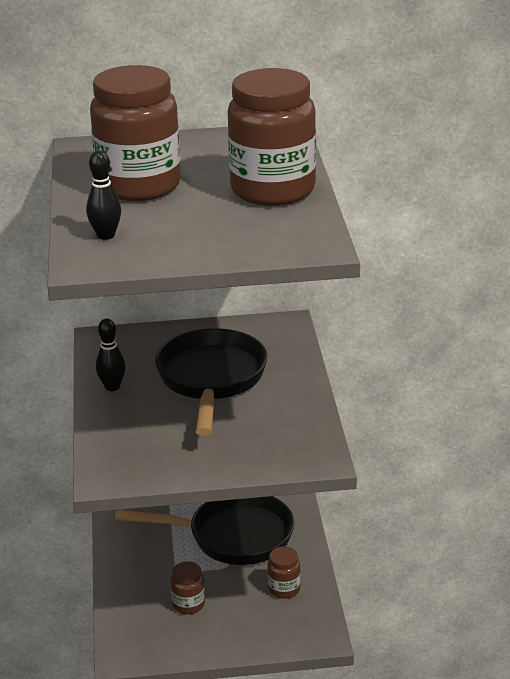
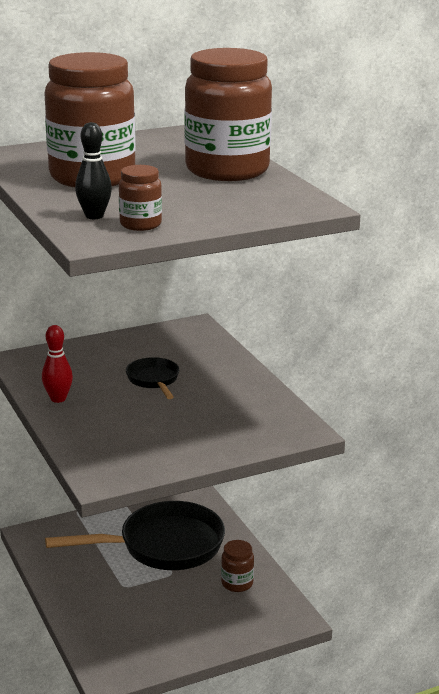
camera: 20 degrees left, 5 degrees down
(112, 387) = (58, 399): black bowling pin -> red bowling pin
(188, 604) = (151, 614): brown jar -> brown jar (140, 224)
(211, 380) = (154, 380): black pan -> black pan, size x0.48

